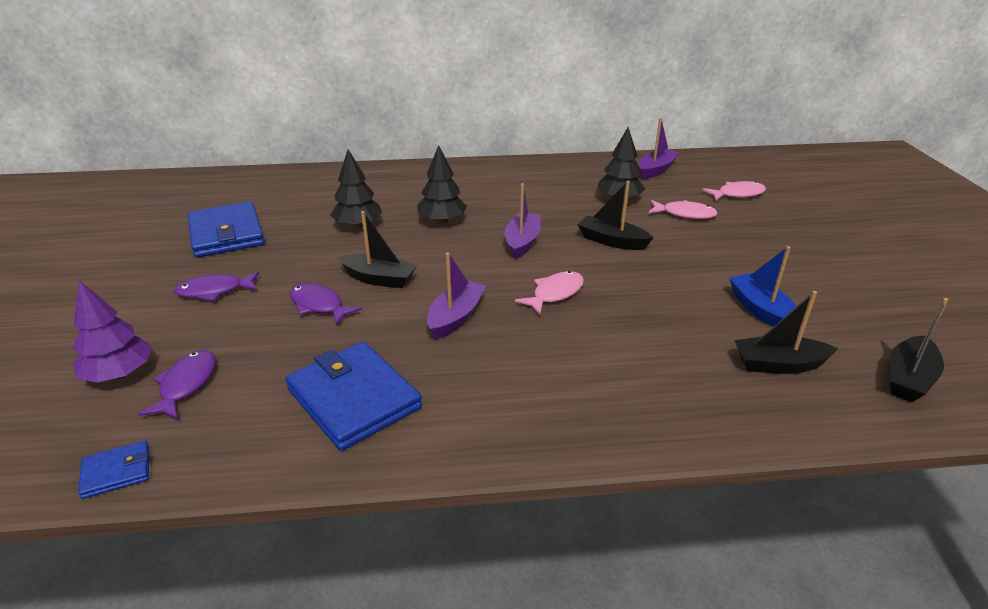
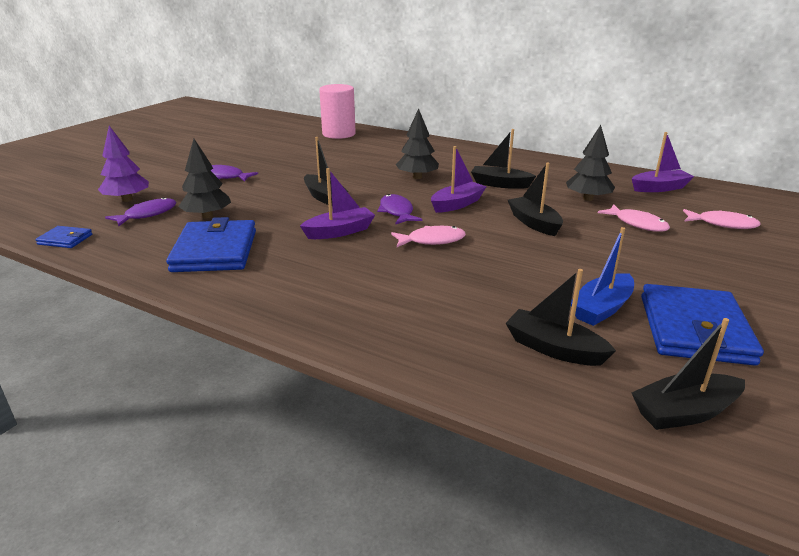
camera: 35 degrees right, 5 degrees down
(226, 234) = (273, 151): blue wallet -> blue wallet (694, 329)
(276, 186) = (339, 134): none -> pink cylinder
(319, 305) = (268, 200): purple fish -> purple fish (397, 212)
(358, 225) = (356, 166): black tree -> black tree (207, 216)
(529, 205) = (500, 184): none -> black boat
(761, 310) = (601, 308): blue boat -> blue boat turned 150 degrees counterclockwise

